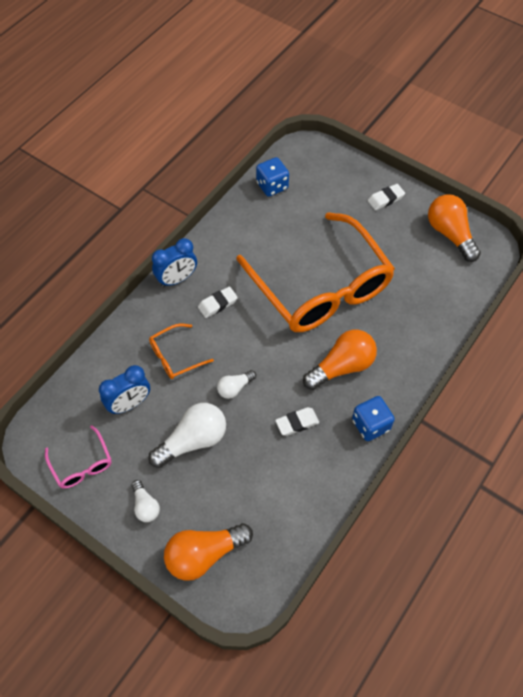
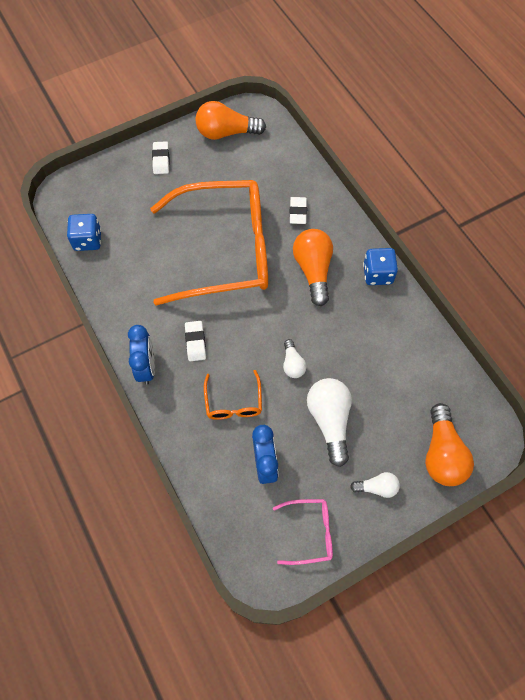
camera: 65 degrees left, 5 degrees up
(297, 423) = (350, 328): white eraser -> white eraser (298, 212)

